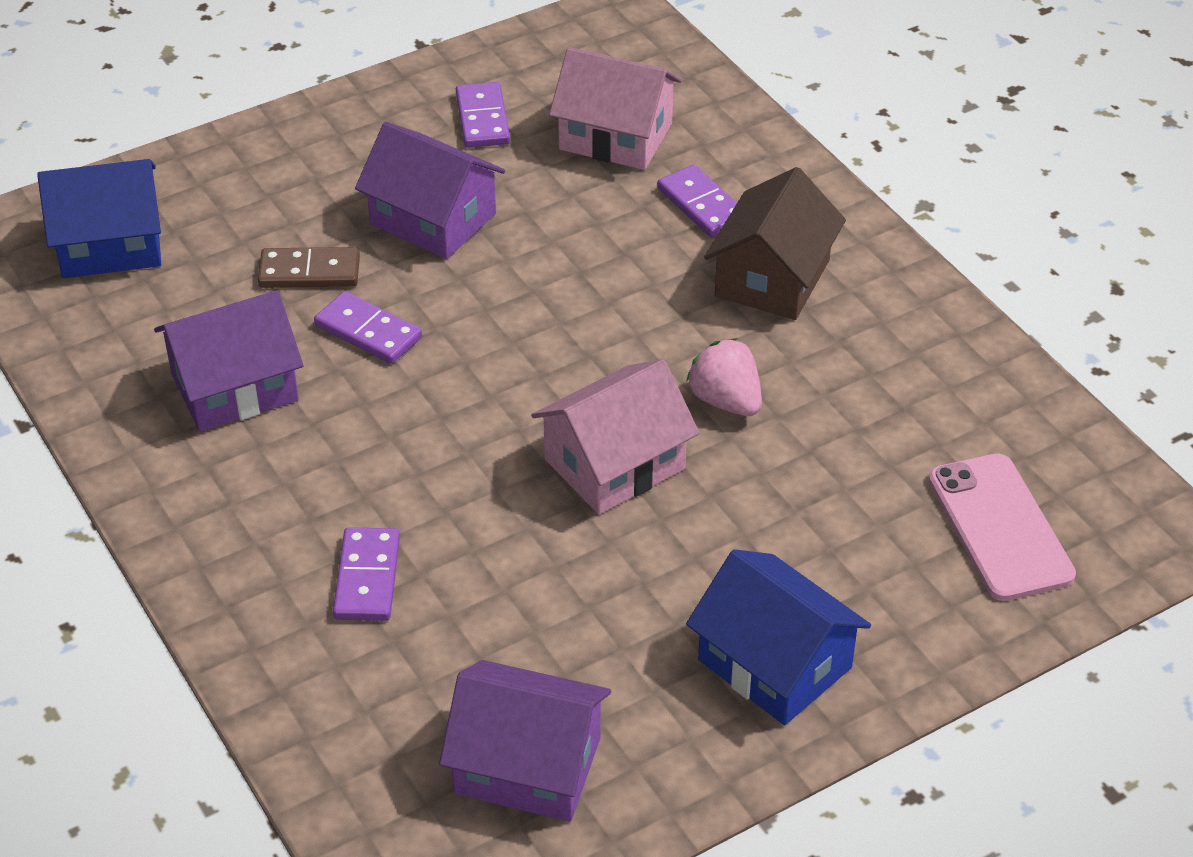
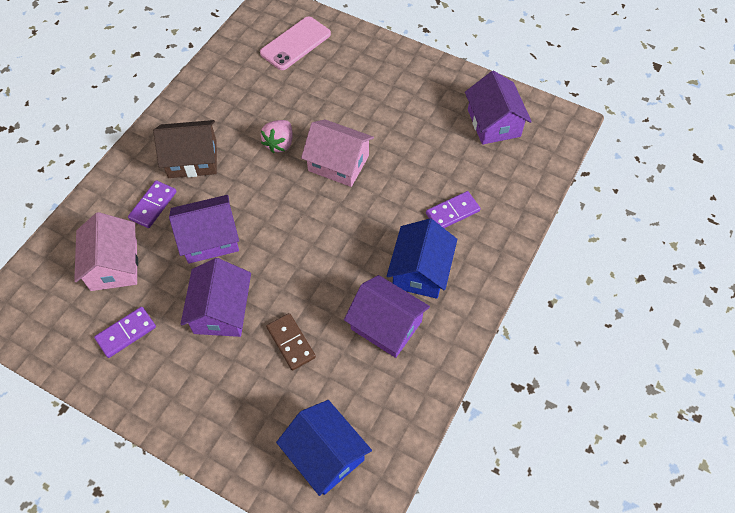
camera: 120 degrees left, 15 degrees up
(368, 332) = (317, 292): purple domino -> none
(580, 247) = (209, 238): none -> purple house
(774, 664) = (401, 78): blue house -> blue house (420, 271)

